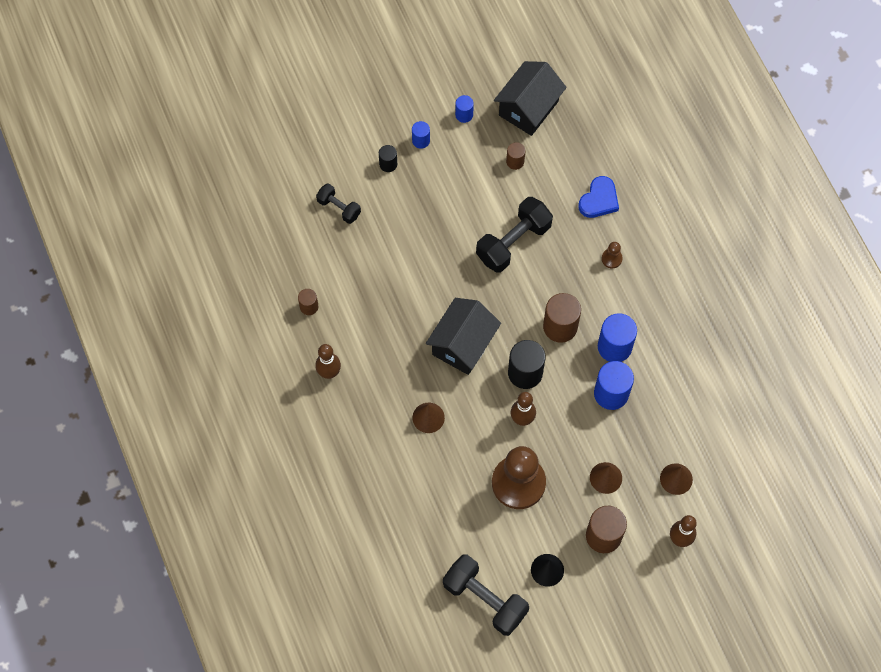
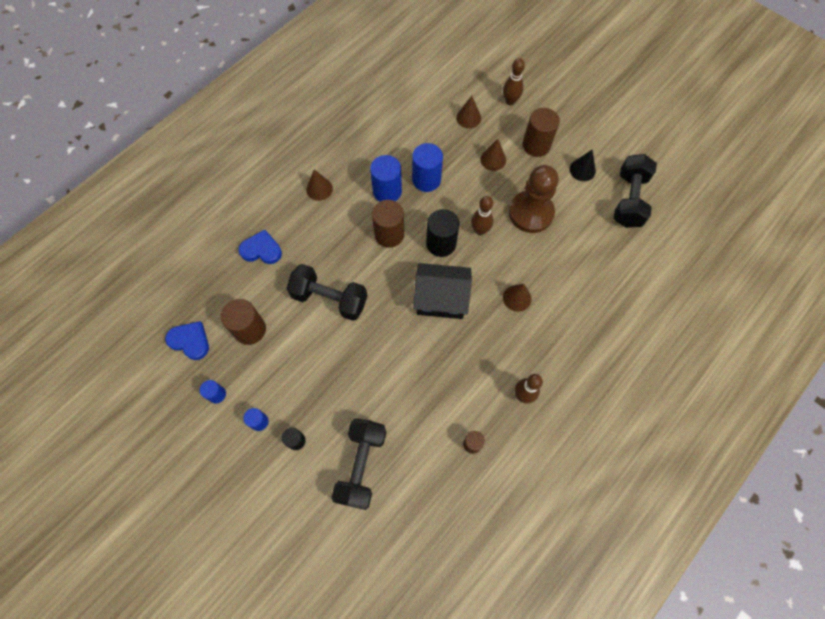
camera: 115 degrees left, 0 degrees up
(339, 208) = (361, 465): black dumbbell -> black dumbbell, size x1.77
(515, 161) = (250, 330): brown cylinder -> brown cylinder, size x1.84
(528, 108) = (190, 341): black house -> blue heart
(611, 258) = (312, 221): brown pawn -> none
(649, 280) = (319, 189): none -> brown cone

